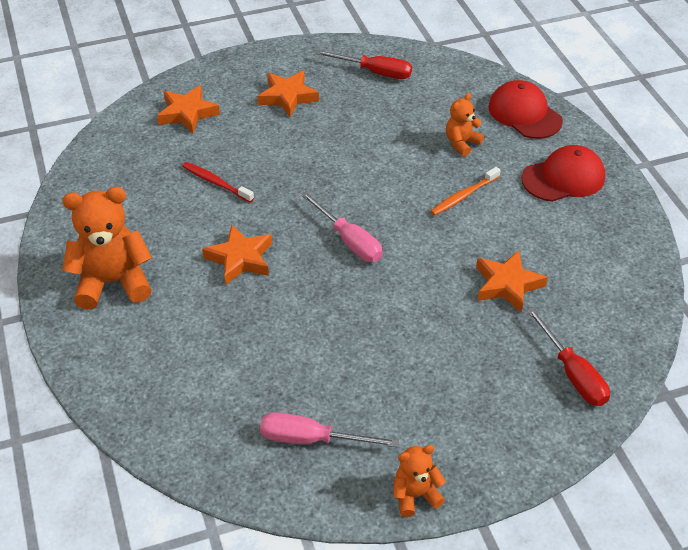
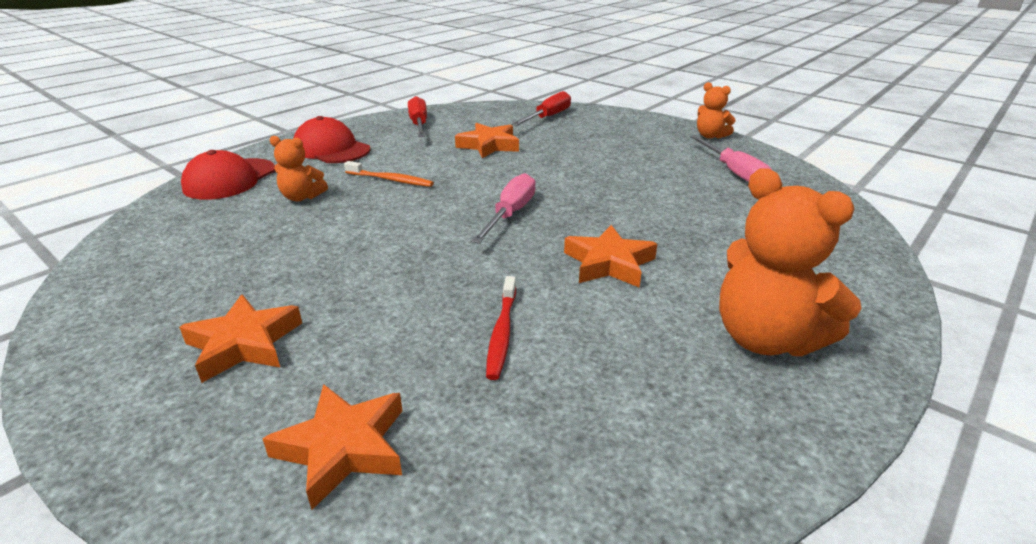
camera: 120 degrees left, 15 degrees down
(375, 72) = (151, 286): red screwdriver -> red screwdriver (419, 124)

